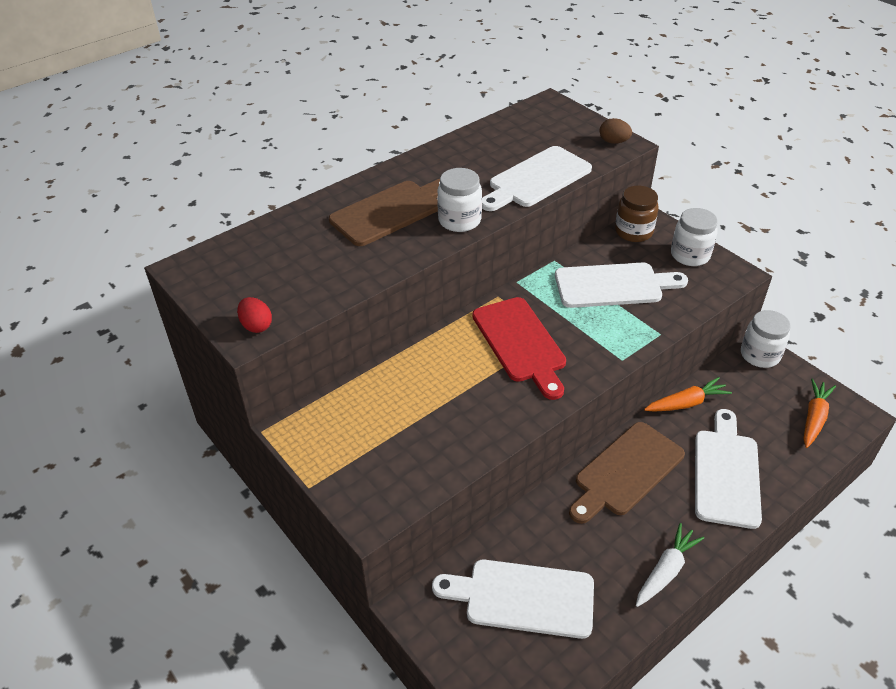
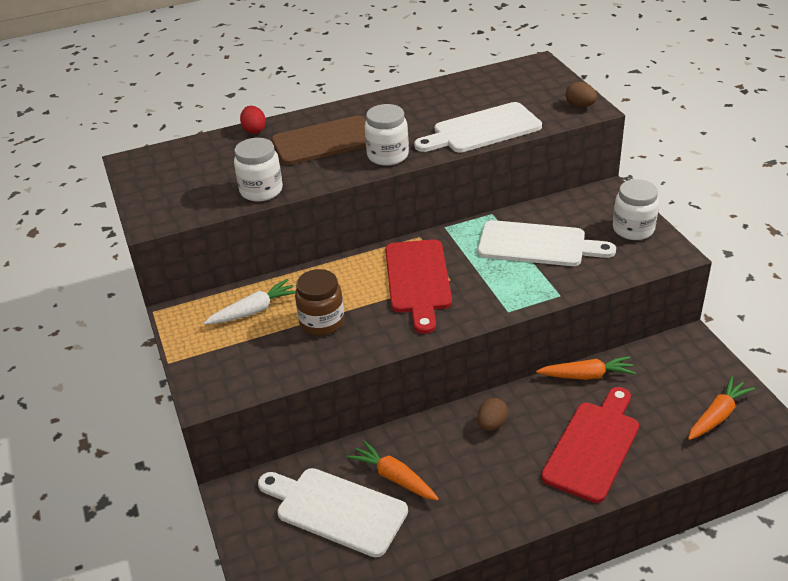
camera: 20 degrees right, 5 degrees down
(256, 326) = (164, 215): red egg -> red egg (254, 130)
(562, 549) = (394, 477): none -> orange carrot
(626, 471) = (492, 424): brown cutting board -> brown egg
(633, 232) = (586, 199): brown jar -> brown jar (322, 322)
(666, 571) = (484, 519): white carrot -> white carrot (254, 311)
(726, 473) = (593, 447): white cutting board -> red cutting board
(760, 355) = (690, 346): white jar -> white jar (261, 191)

